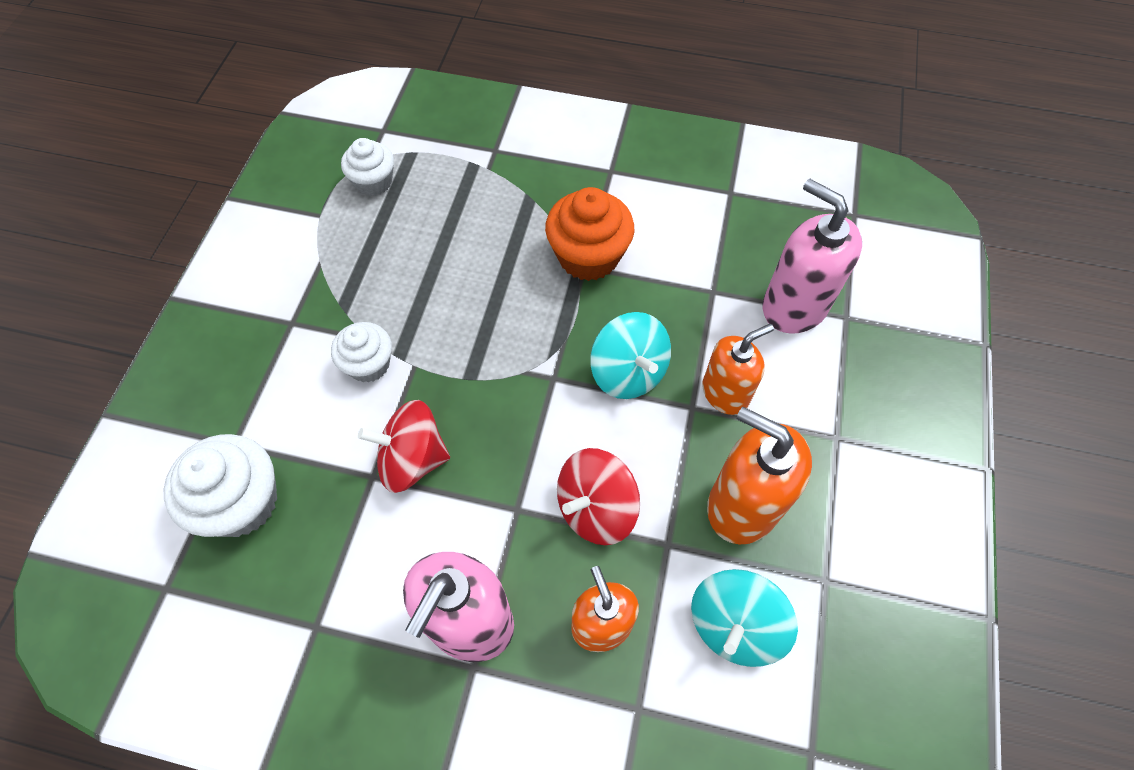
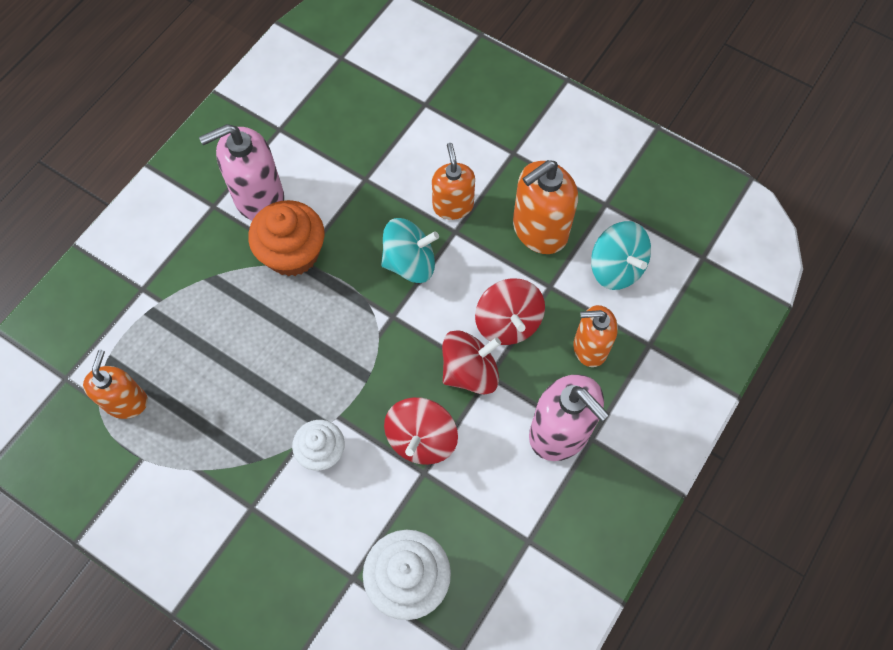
camera: 70 degrees left, 5 degrees up
(374, 182) = (126, 401): white cupcake -> orange soap dispenser
(514, 485) = (470, 371): none -> red spinning top
(794, 306) = (401, 132): pink soap dispenser -> pink soap dispenser (258, 198)

